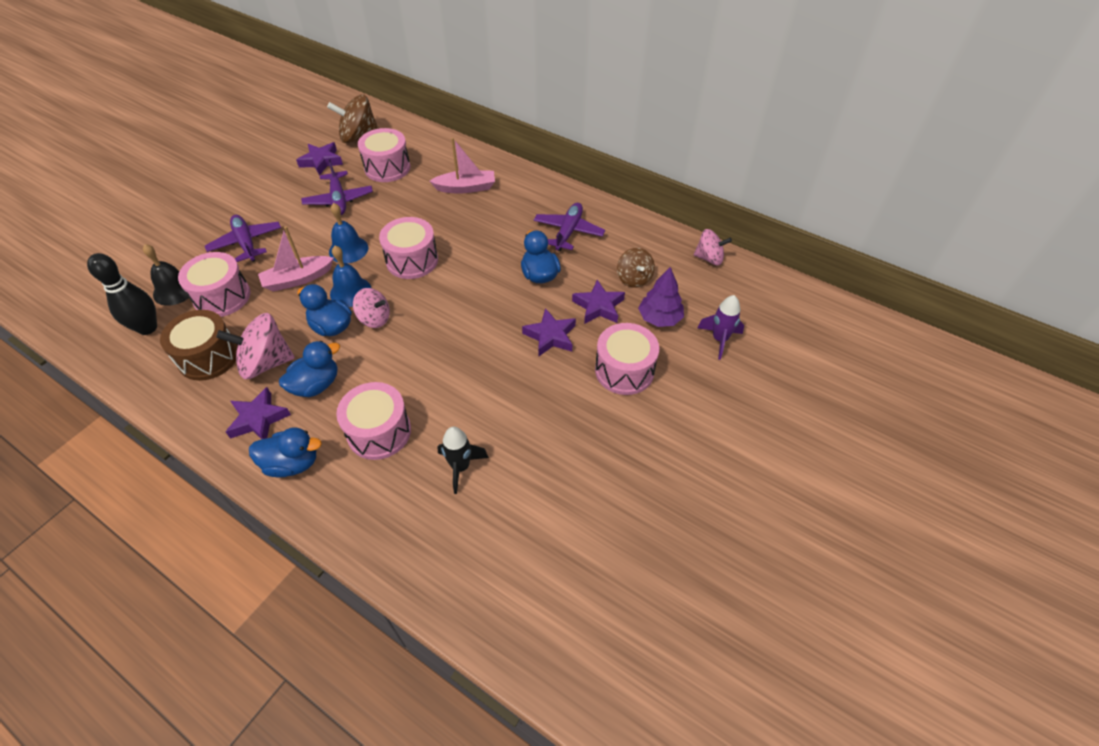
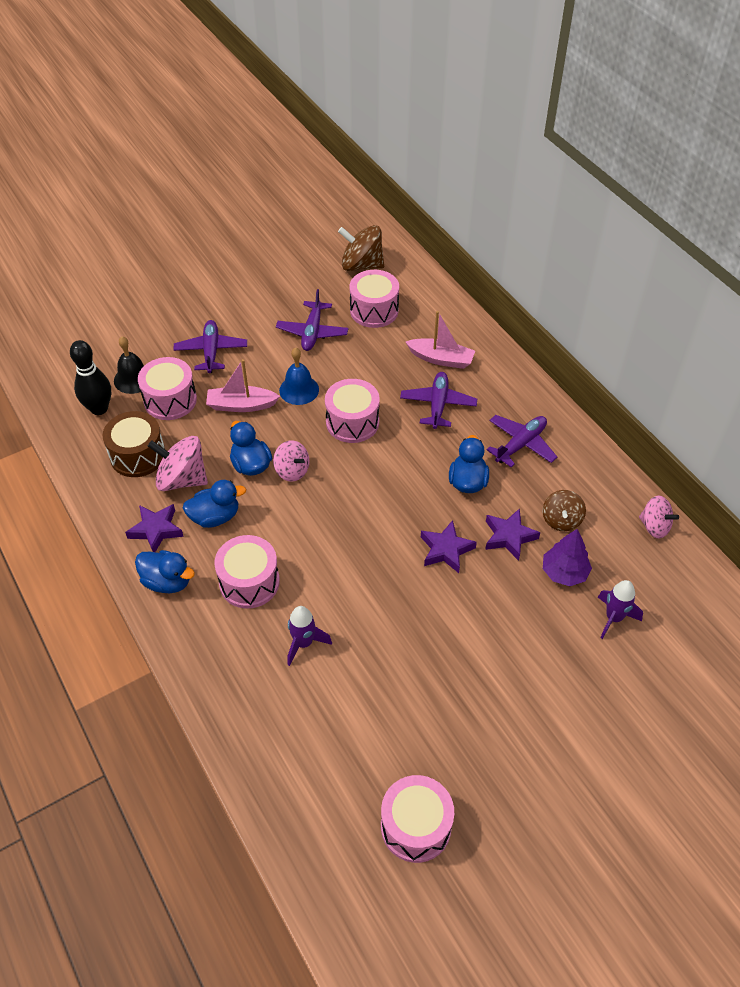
camera: 25 degrees right, 0 degrees up
(321, 161) = (314, 283): purple star -> none
(350, 291) = (282, 435): blue bell -> none
(460, 467) = (304, 643): black rocket -> purple rocket
(482, 223) = (438, 405): none -> purple plane
(624, 370) = (499, 612): pink drum -> pink drum (415, 826)

